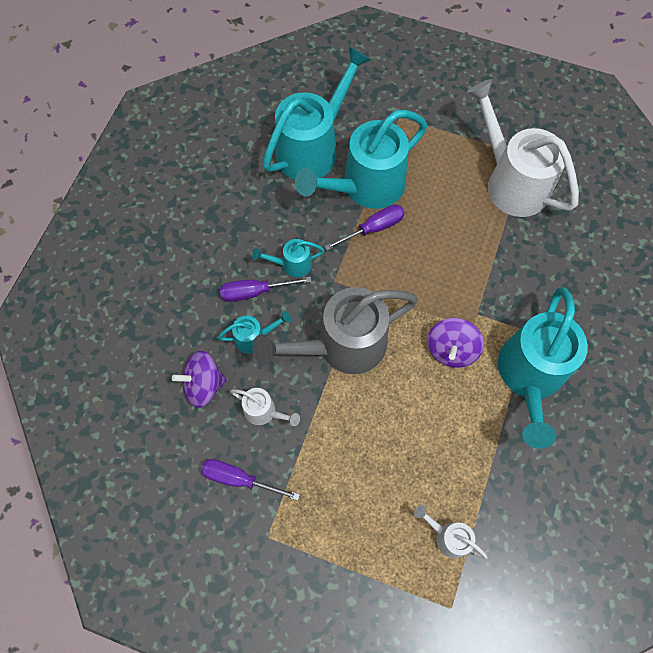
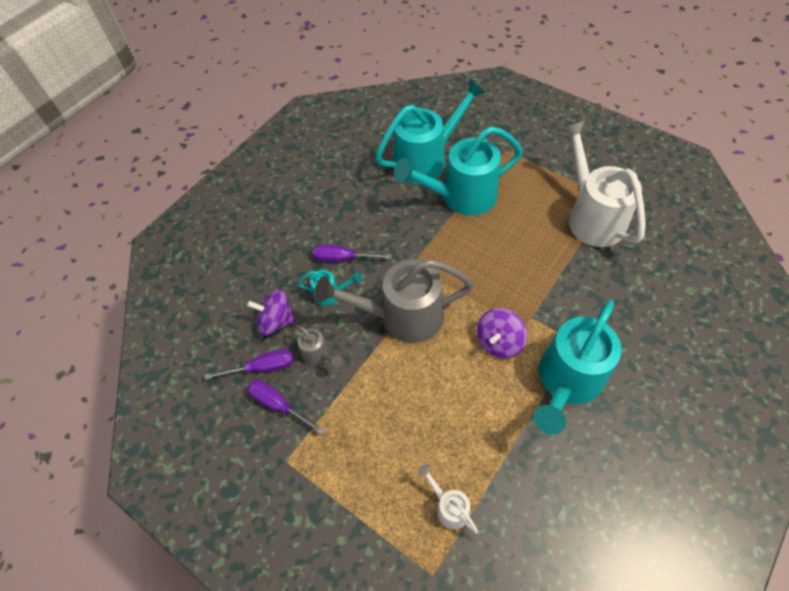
camera: 20 degrees right, 10 degrees down
(264, 412) = (318, 355): white watering can -> grey watering can
(292, 264) = (380, 244): turquoise watering can -> none
(373, 228) = (458, 230): purple screwdriver -> purple screwdriver (263, 367)

